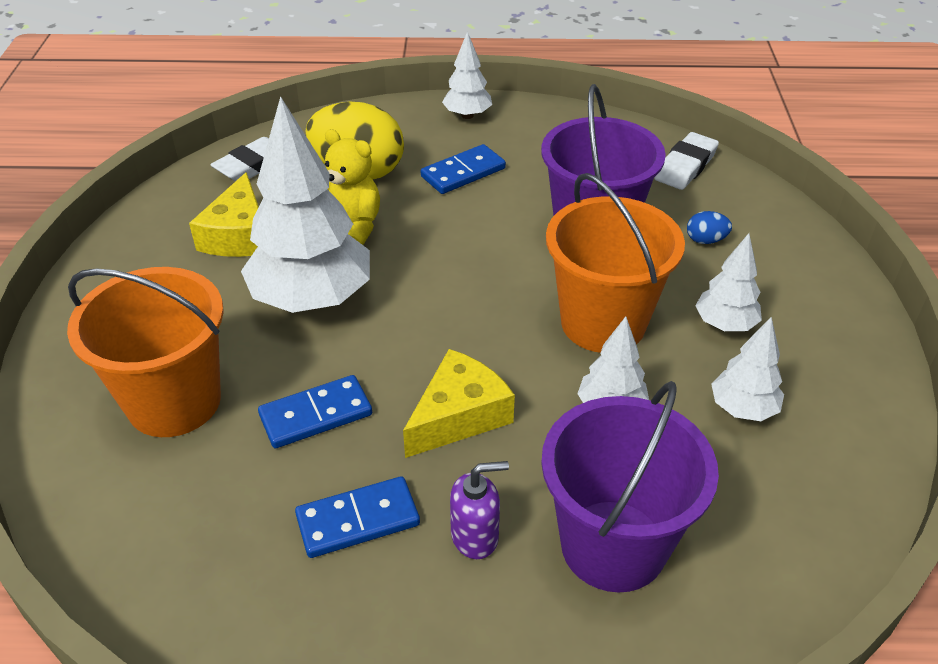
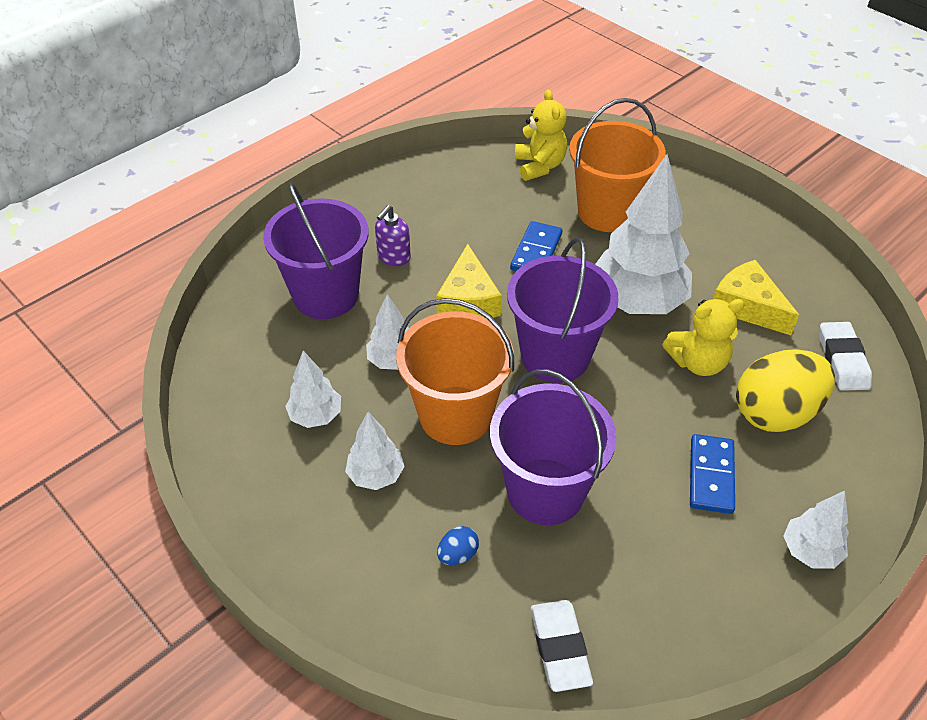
camera: 135 degrees right, 5 degrees up
(124, 529) = (539, 166): none -> yellow teddy bear
(358, 520) = (452, 229): blue domino -> none
(452, 308) = (555, 356): none -> purple bucket

